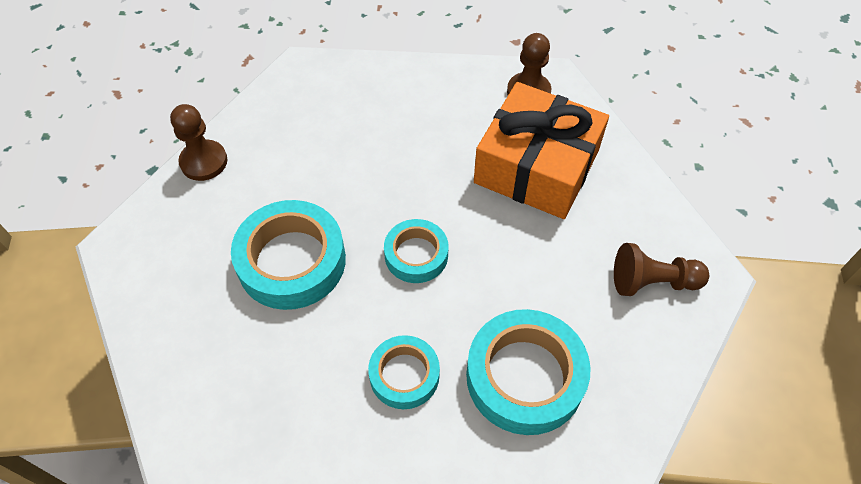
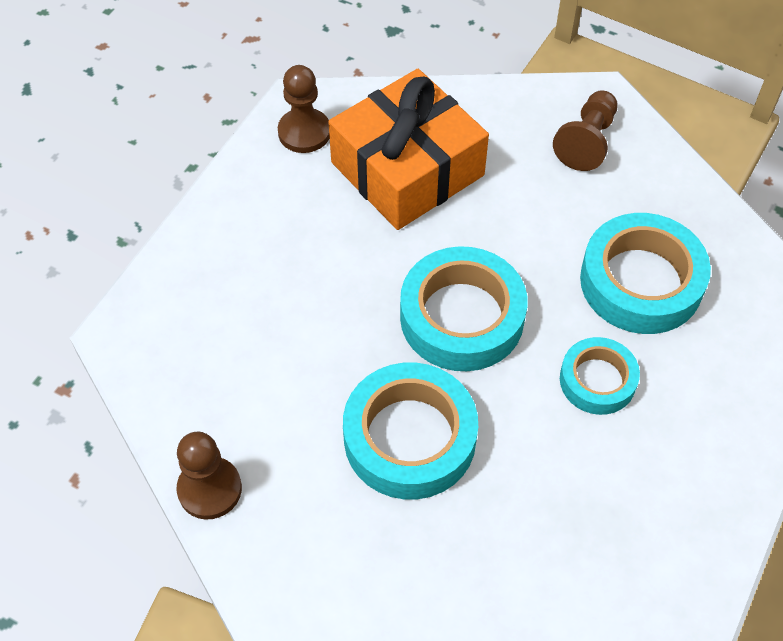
camera: 65 degrees left, 0 degrees up
(416, 255) = (462, 317): turquoise tape -> turquoise tape, size x1.69

